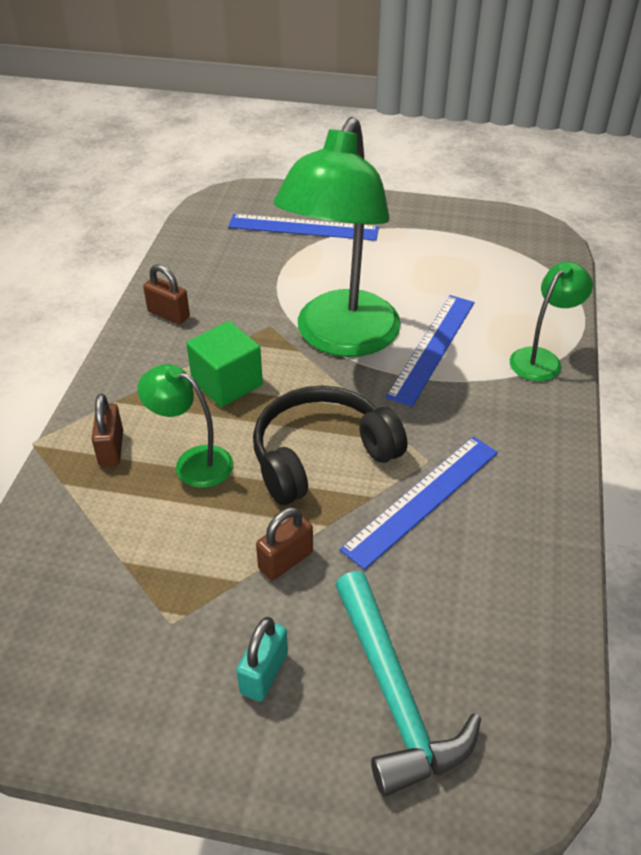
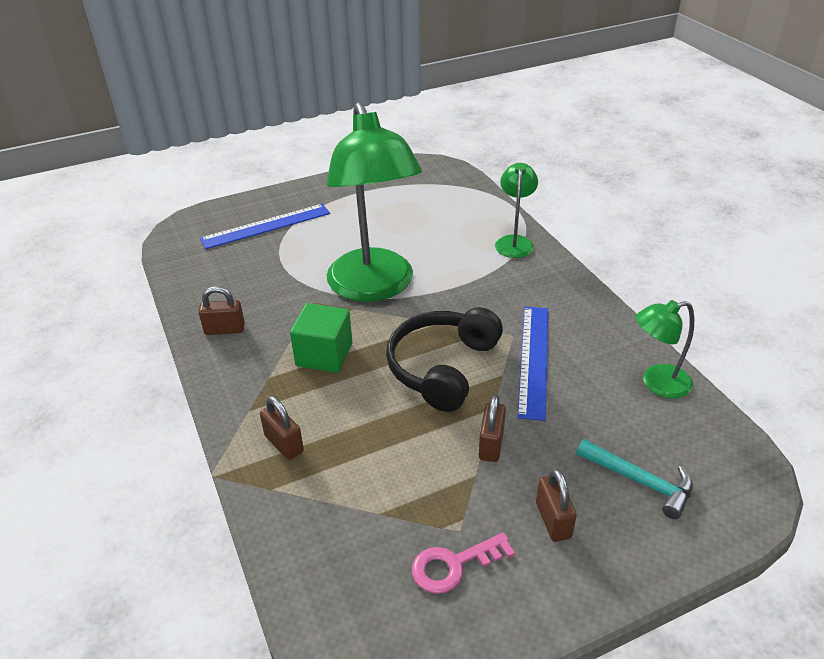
camera: 35 degrees left, 5 degrees down
(132, 651) = (453, 565): none -> pink key
(193, 462) = (358, 419): green lamp -> green lamp (657, 383)
(264, 673) = (553, 520): turquoise padlock -> brown padlock
(394, 695) = (640, 481): turquoise hammer -> turquoise hammer, size x0.66
(432, 348) = (441, 265): blue ruler -> none

